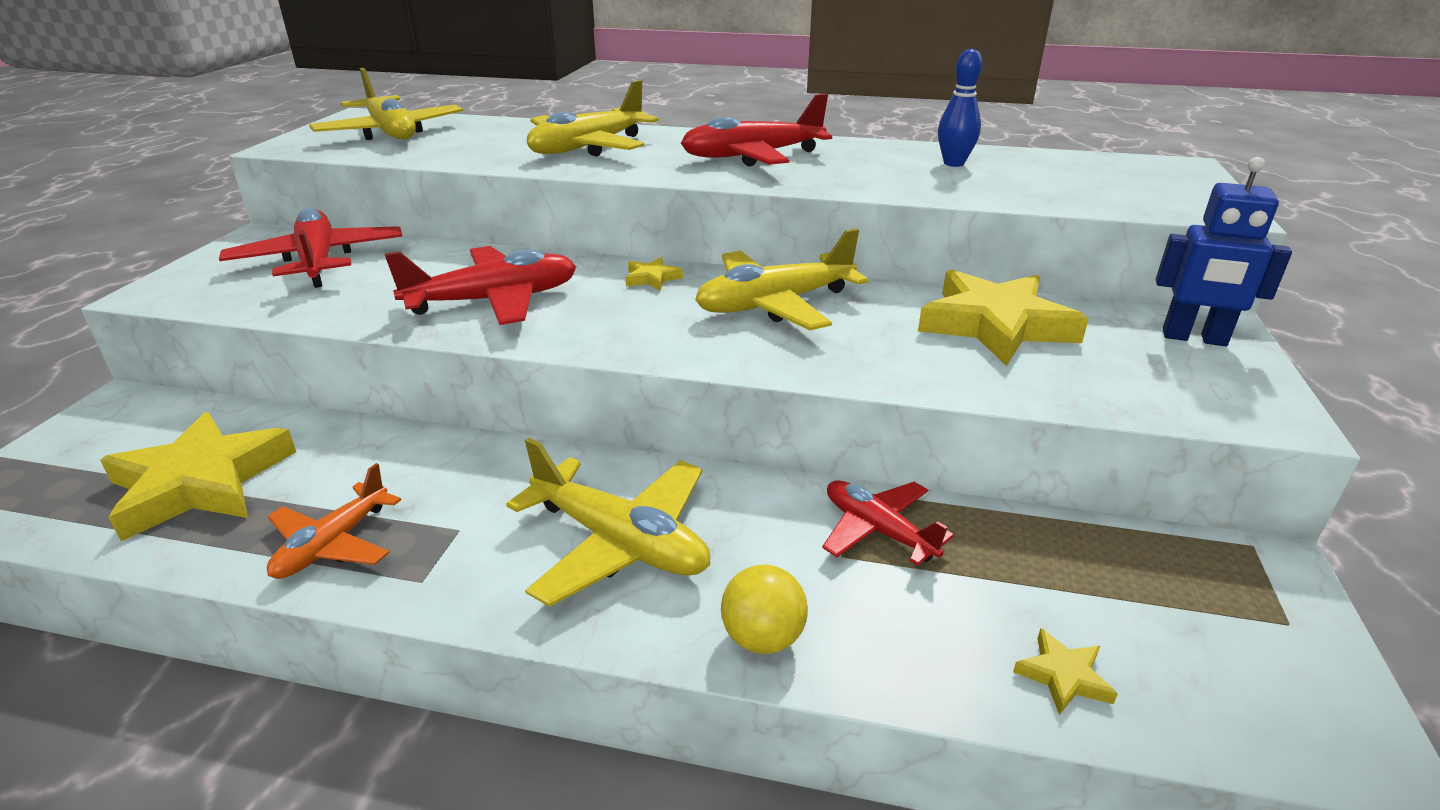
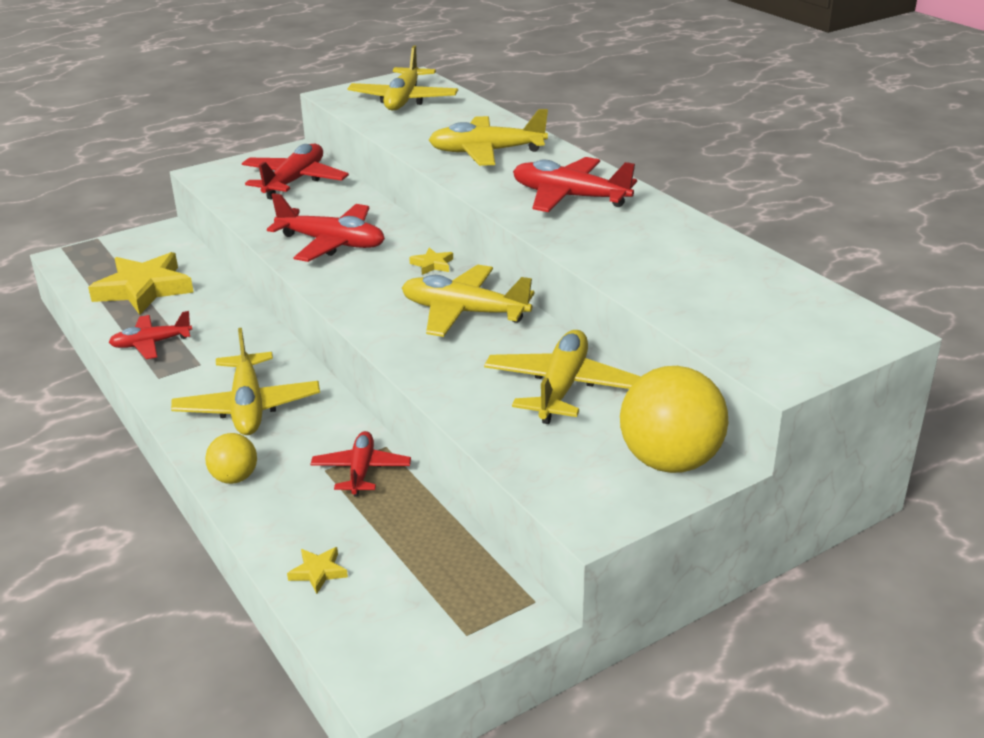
camera: 45 degrees right, 0 degrees up
(333, 544) = (151, 344): orange plane -> red plane
(953, 163) = (694, 256): blue bowling pin -> none
(996, 325) = (561, 388): yellow star -> yellow plane
(1194, 338) = (670, 461): blue robot -> yellow ball

